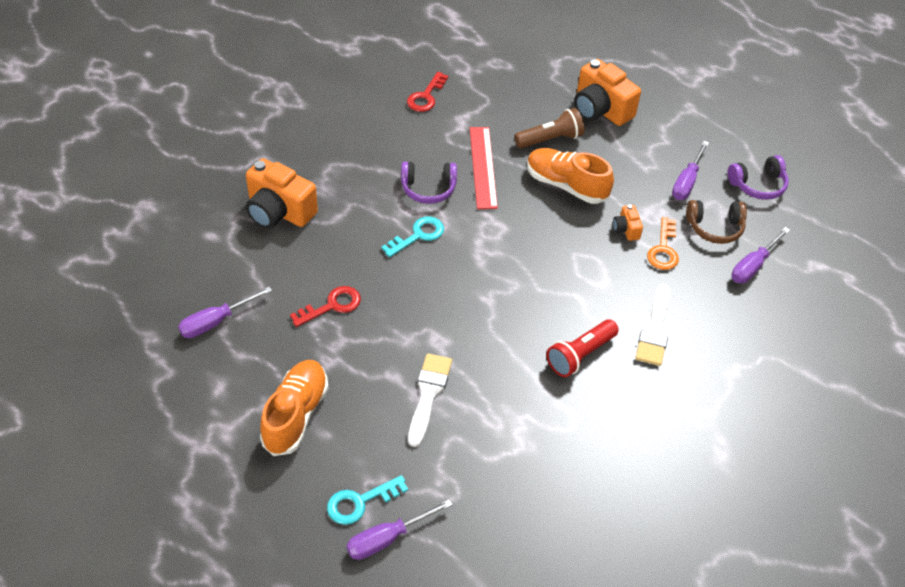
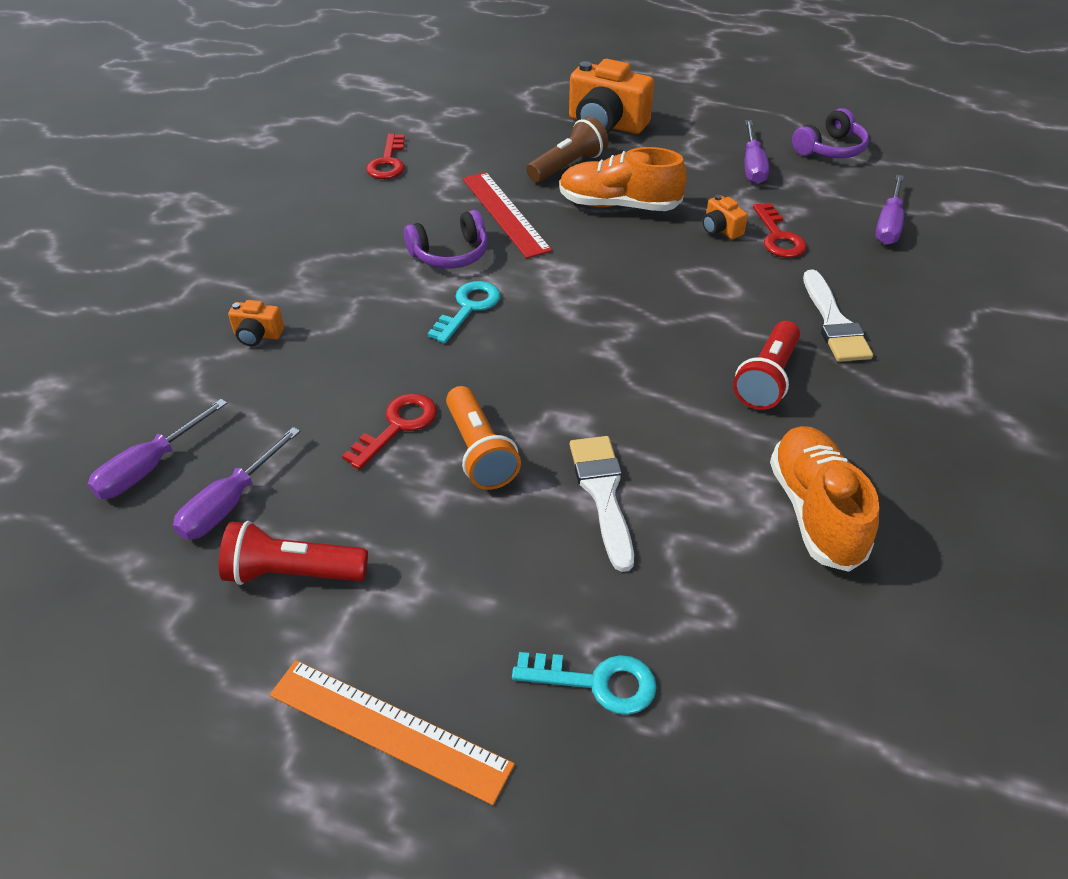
camera: 20 degrees left, 5 degrees down
(231, 377) = (292, 573): none -> red flashlight
(241, 483) = (389, 729): none -> orange ruler
(279, 211) = (257, 335): orange camera -> orange camera, size x0.46
(296, 415) = (424, 591): orange shoe -> orange shoe (815, 511)
(360, 502) = (597, 682): turquoise key -> turquoise key turned 120 degrees counterclockwise
(371, 340) = (479, 452): none -> orange flashlight
(387, 538) = (671, 722): purple screwdriver -> purple screwdriver (149, 467)
(663, 249) = (778, 237): orange key -> red key
(715, 228) = (817, 200): brown headphones -> none

